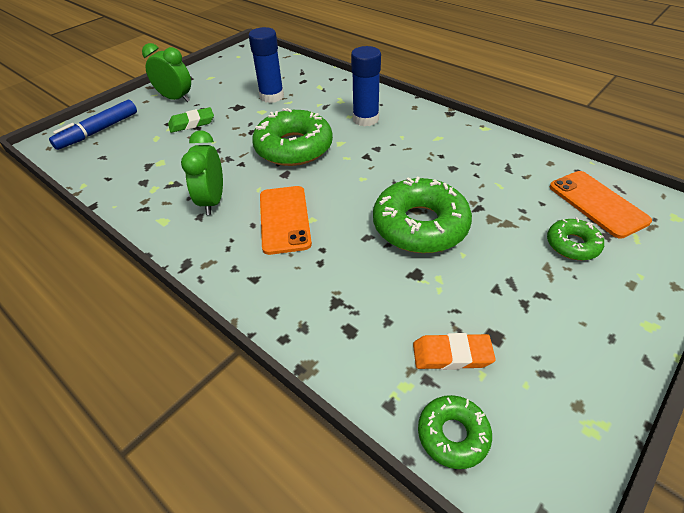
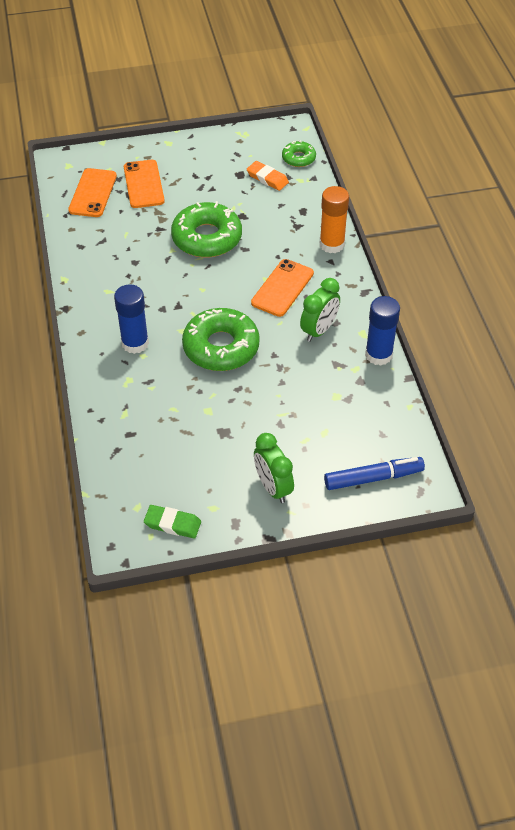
camera: 145 degrees left, 5 degrees up
(192, 123) = (281, 433): green eraser -> green eraser (172, 524)
(269, 302) = (332, 244): none -> orange glue stick
(272, 96) = (181, 427): blue glue stick -> blue glue stick (378, 355)
(572, 245) = (143, 184): green donut -> orange phone

